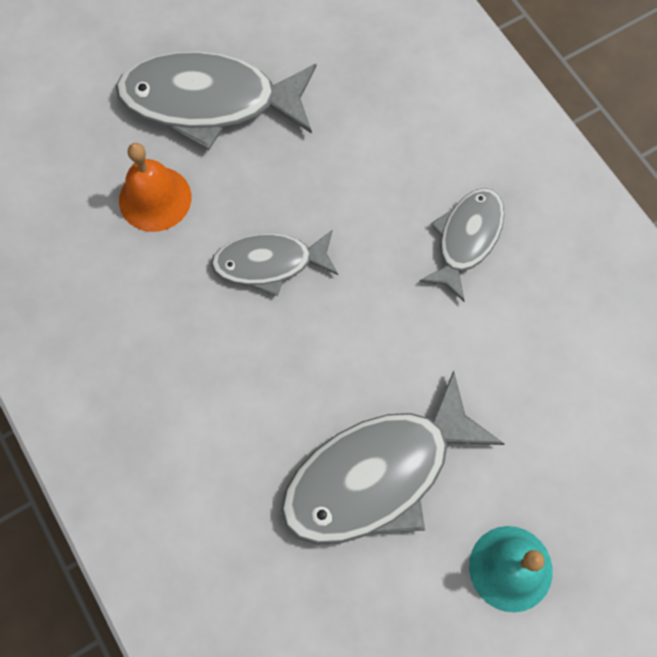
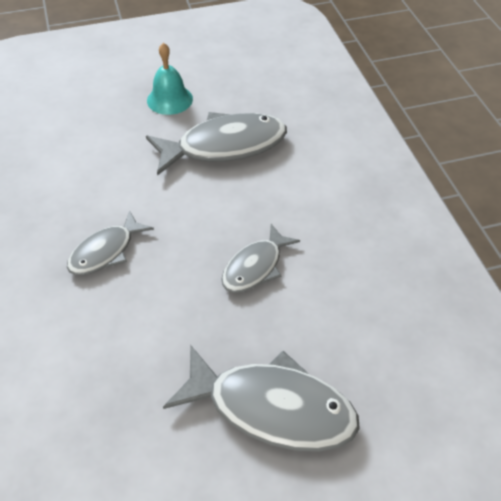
camera: 165 degrees left, 20 degrees down
(155, 198) = (335, 333): orange bell -> none
(269, 263) = (255, 267): grey fish -> grey fish turned 120 degrees clockwise

